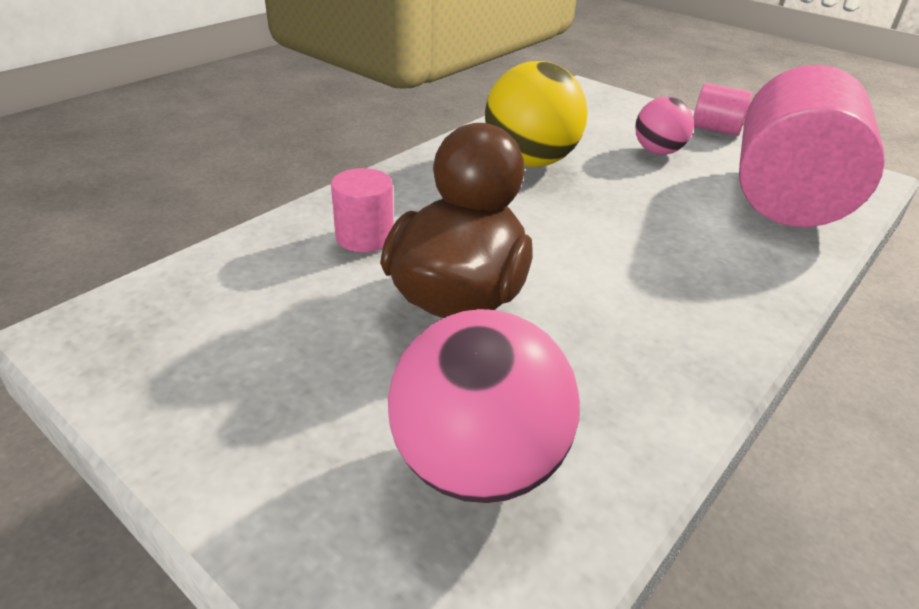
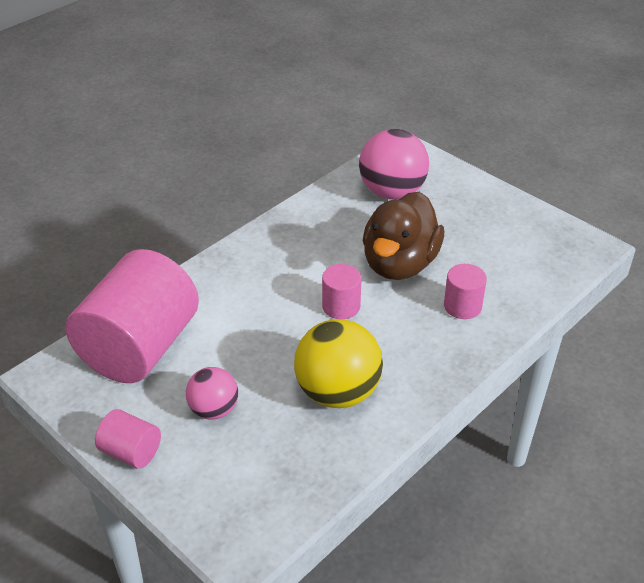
camera: 175 degrees left, 5 degrees up
(546, 237) = (341, 306): none -> pink cylinder

